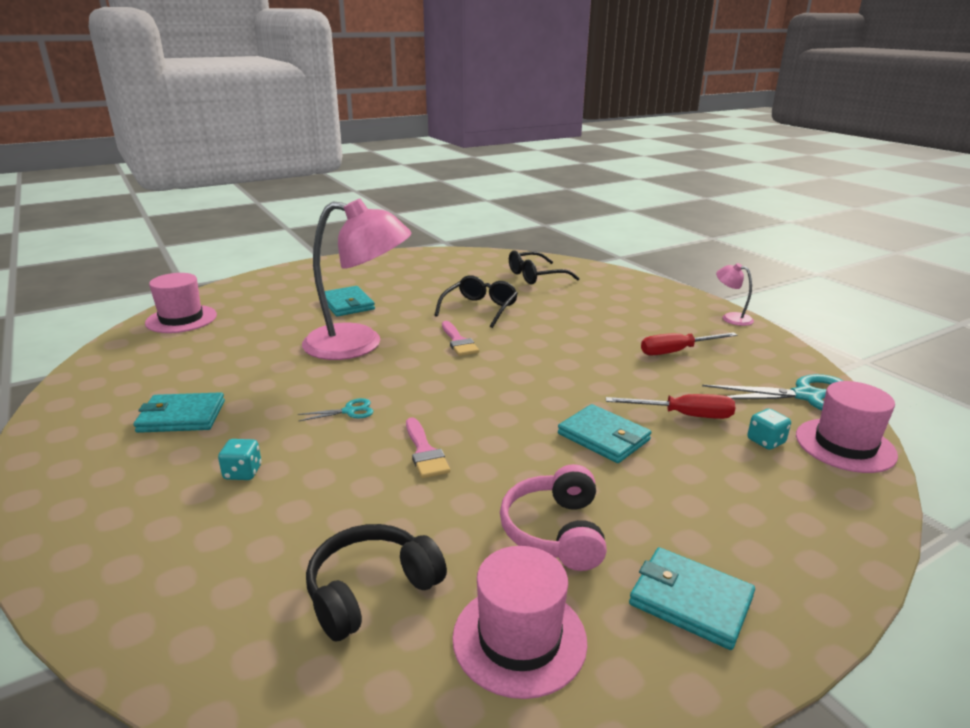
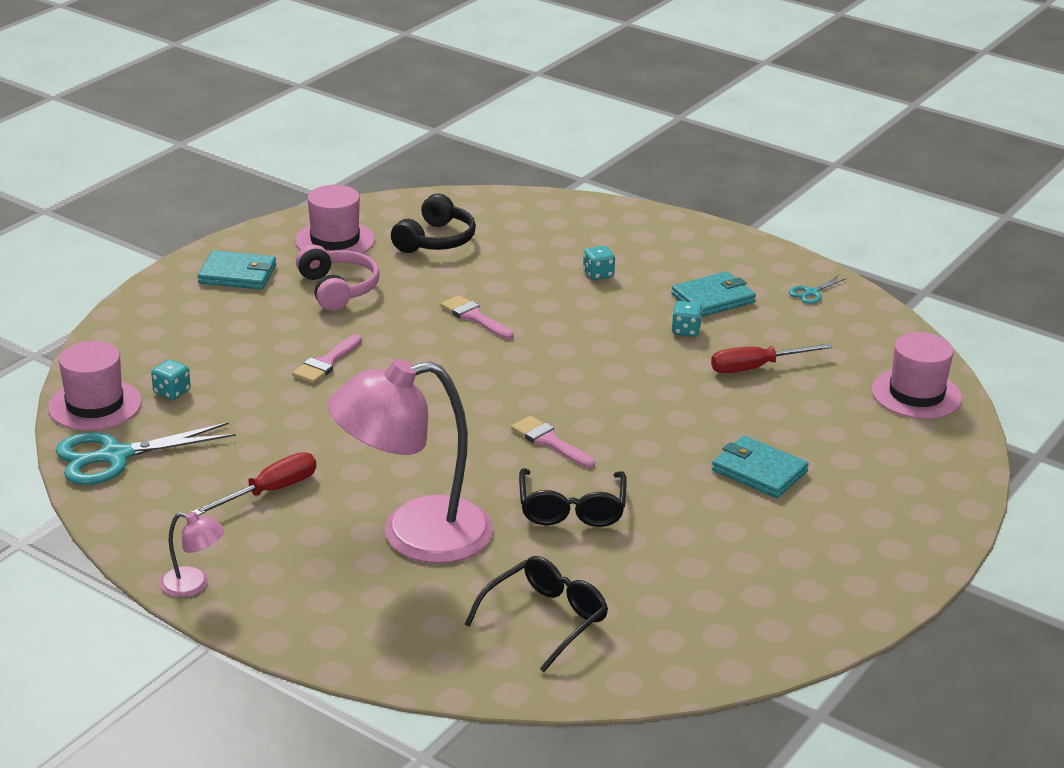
camera: 155 degrees right, 5 degrees up
(254, 393) = (686, 331): none -> turquoise dice
(349, 411) = (576, 334): turquoise scissors -> turquoise scissors (811, 293)
(359, 344) = (660, 409): pink lamp -> pink lamp (414, 534)
(603, 437) = (326, 363): turquoise wallet -> pink brush
(684, 415) = (253, 402): red screwdriver -> red screwdriver (756, 367)

